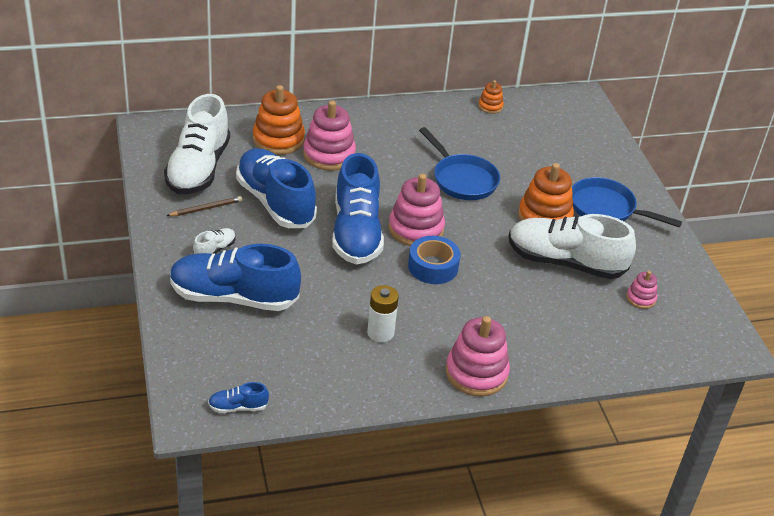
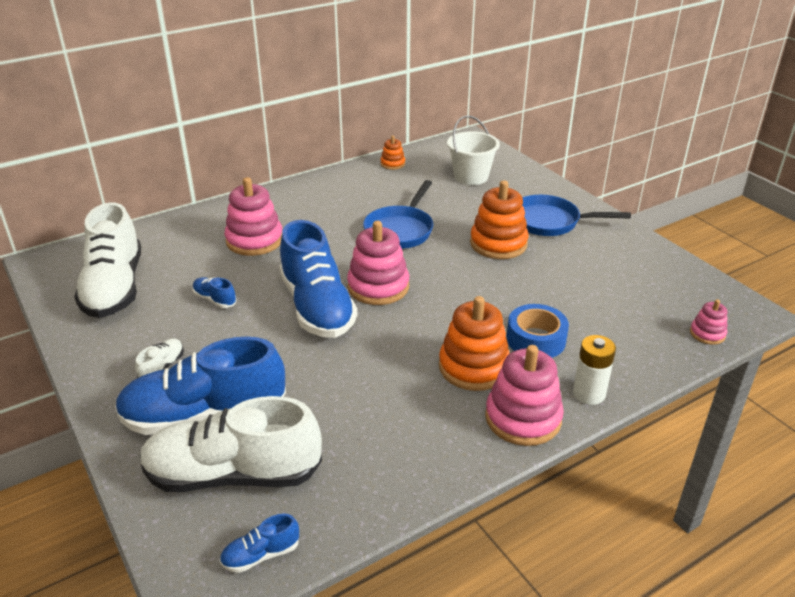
camera: 15 degrees left, 5 degrees down
(206, 208) = (137, 326): brown pencil -> none
(275, 202) = (215, 299): blue shoe -> blue shoe, size x0.41
(278, 139) = (194, 239): orange stacking toy -> orange stacking toy (474, 367)
(380, 333) = (394, 405): white battery -> white battery (589, 394)
(433, 267) = (415, 319): blue tape -> blue tape (536, 340)
(462, 179) = (400, 230): blue pan -> blue pan turned 75 degrees clockwise
(558, 140) = (471, 176): none -> white bucket
(565, 262) = (543, 279): white shoe -> white shoe (233, 474)
(641, 298) = (635, 292): pink stacking toy -> pink stacking toy (707, 334)

